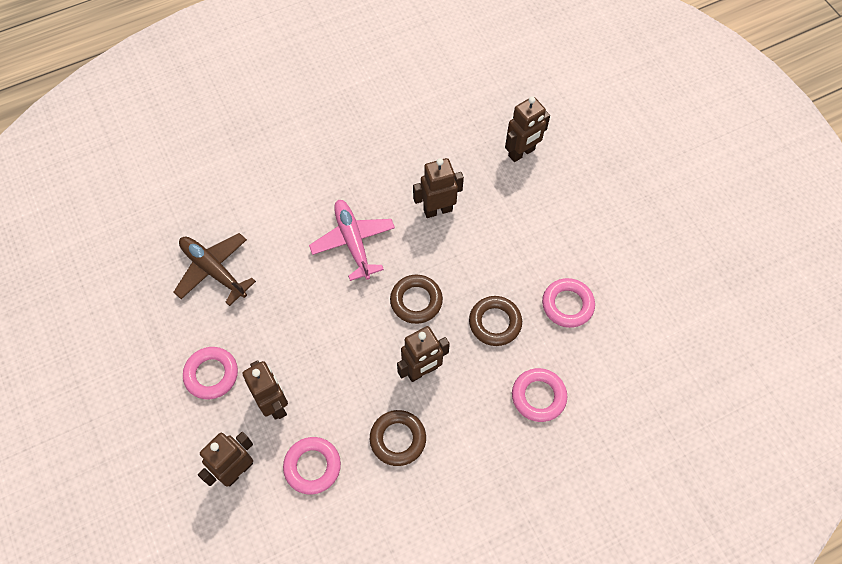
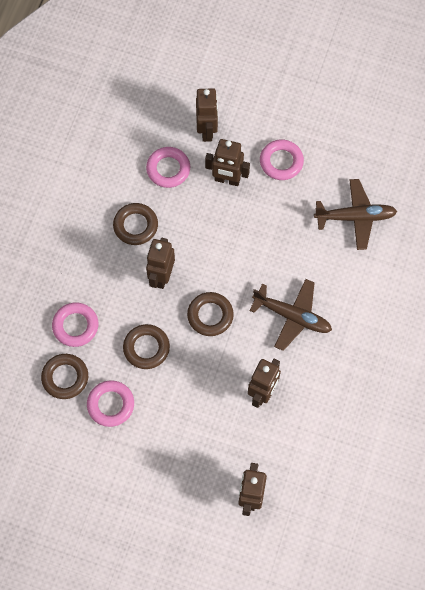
camera: 135 degrees right, 5 degrees up
(353, 242) = (292, 316): pink plane -> brown plane
(587, 360) = (65, 377): none -> brown ring

